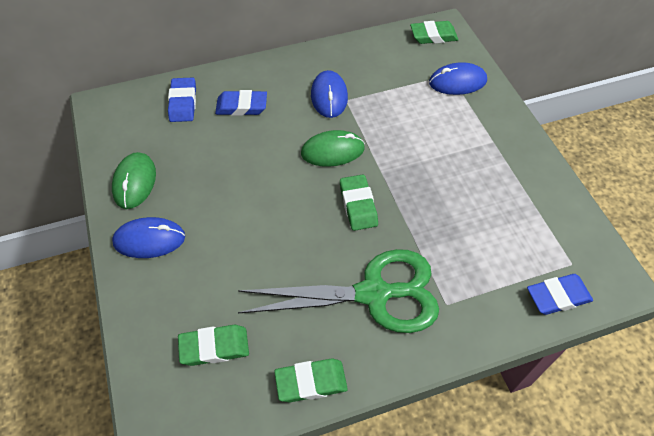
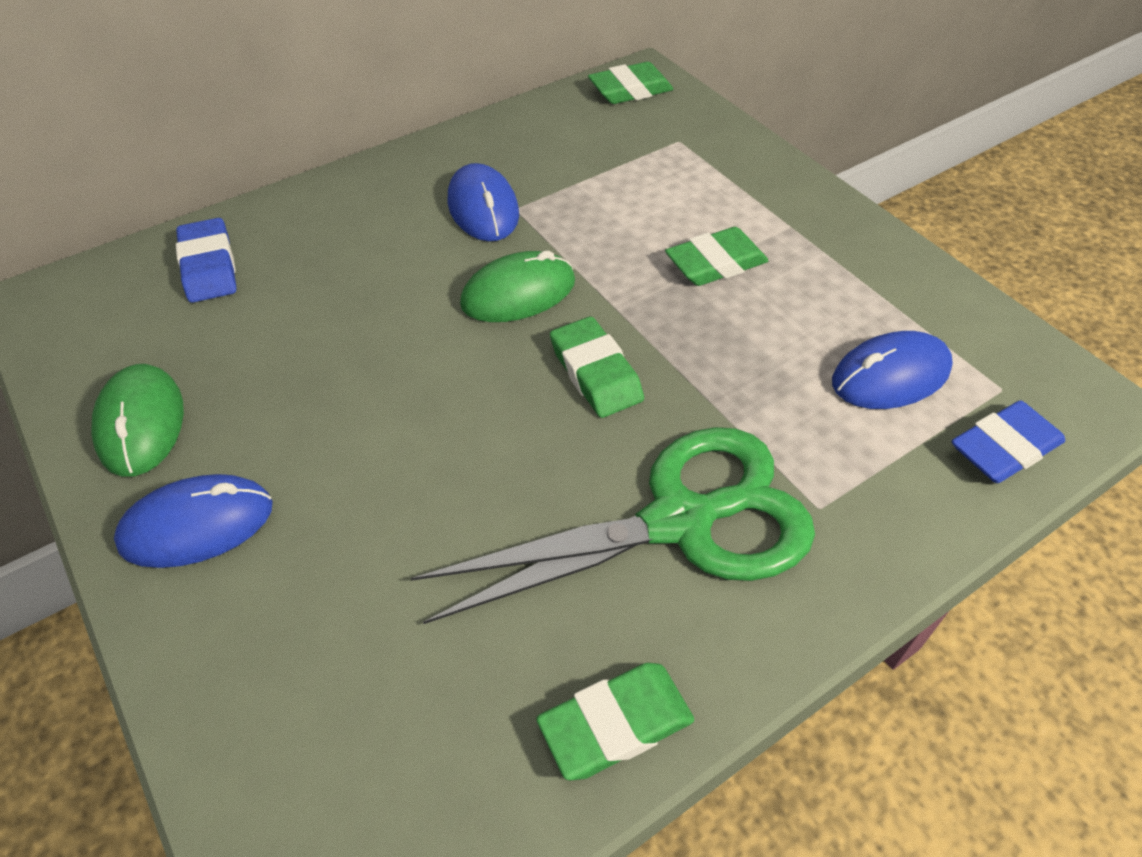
camera: 15 degrees left, 5 degrees down
(214, 347) = (391, 706): green eraser -> green eraser (715, 263)
(241, 106) = (325, 252): blue eraser -> none
(457, 82) = (696, 149): blue mouse -> blue mouse (890, 375)

